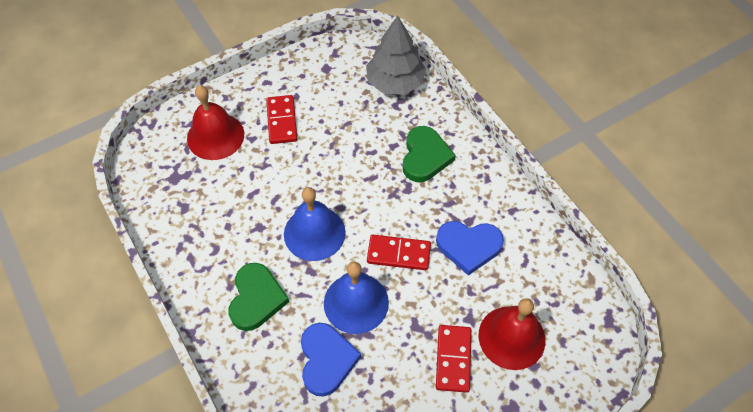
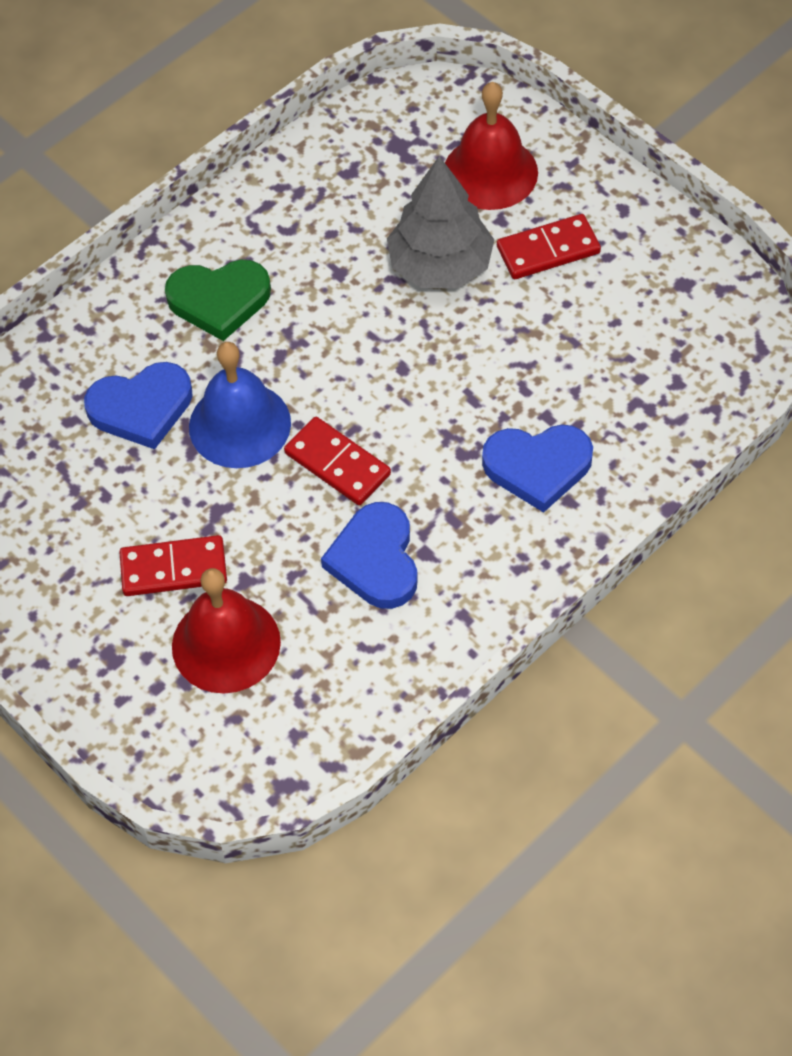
camera: 80 degrees right, 0 degrees up
(314, 233) = (347, 344): blue bell -> none
(395, 82) = (688, 392): grey tree -> grey tree (440, 265)
(398, 254) = (337, 464): red domino -> red domino turned 45 degrees counterclockwise
(425, 157) = (537, 467): green heart -> blue heart

